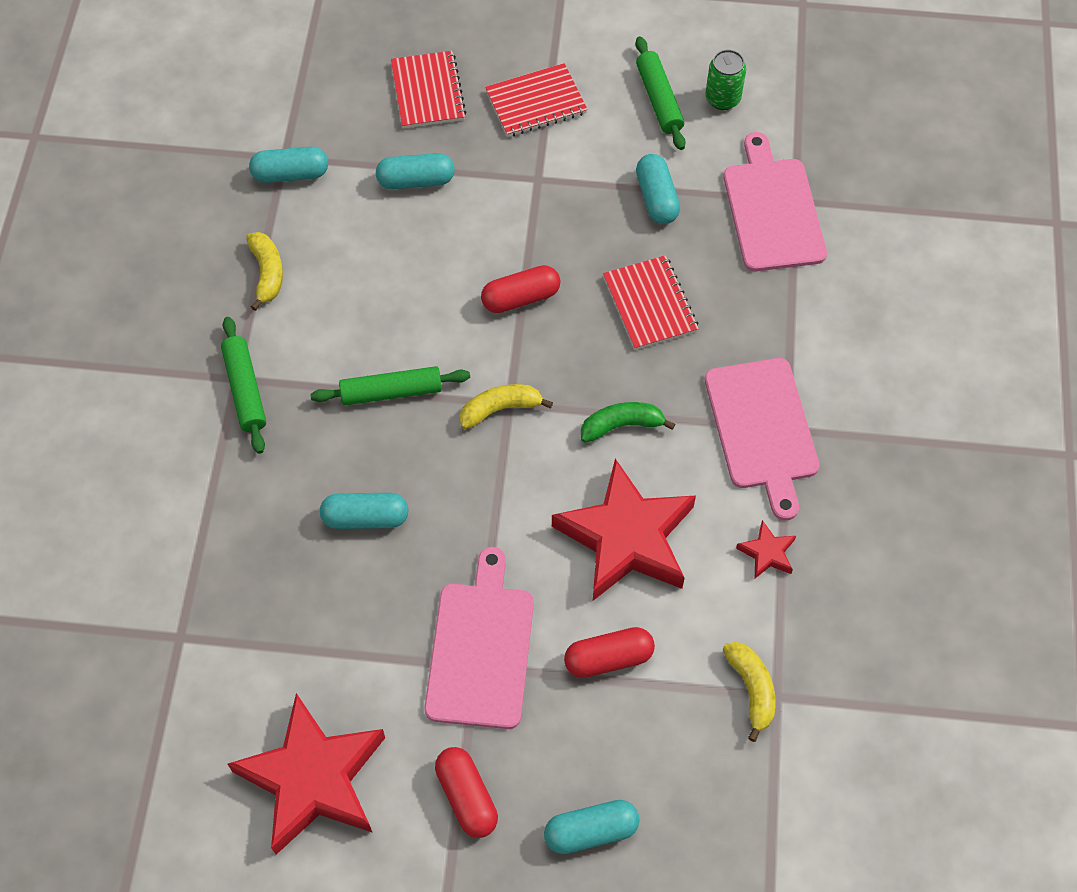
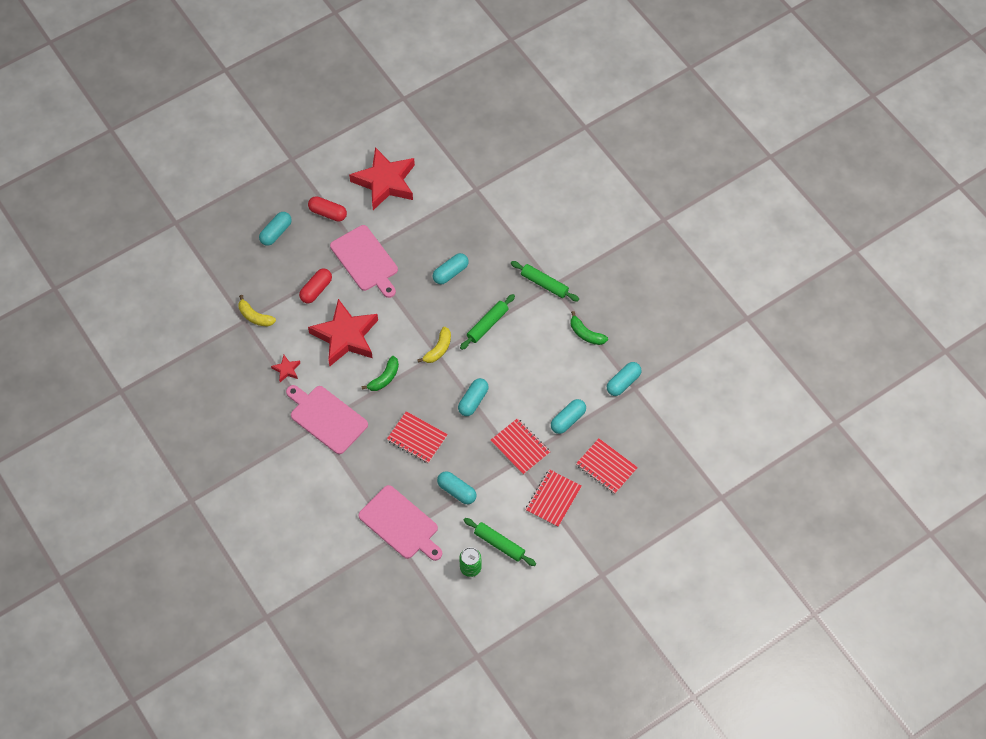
camera: 140 degrees right, 0 degrees up
(267, 273) = (586, 334): yellow banana -> green banana
(516, 192) = (520, 447): none -> red notebook
(520, 298) = (473, 401): red capsule -> turquoise capsule

